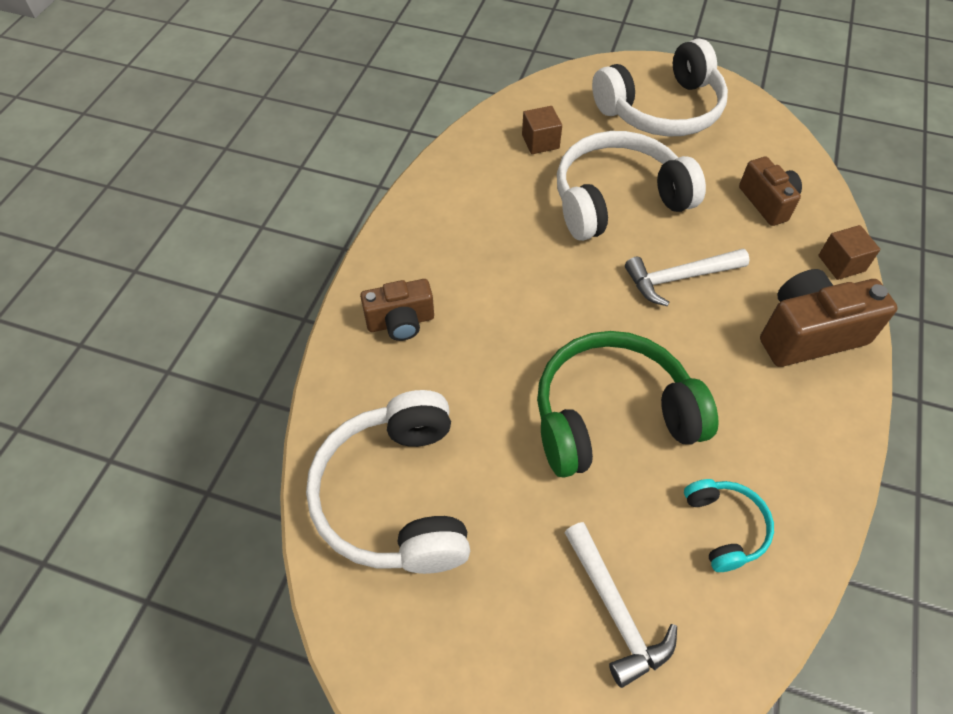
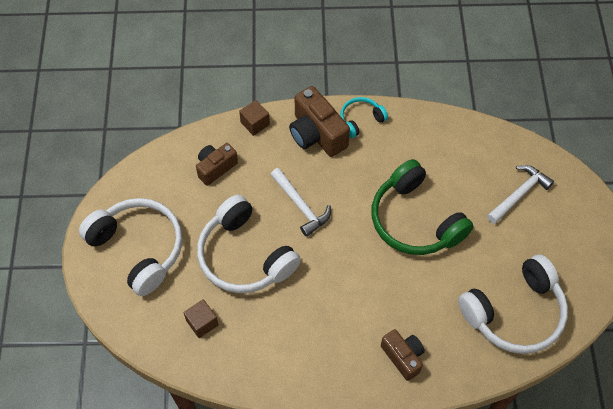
camera: 110 degrees left, 5 degrees up
(724, 527) = (454, 157): turquoise headphones -> turquoise headphones (361, 120)

